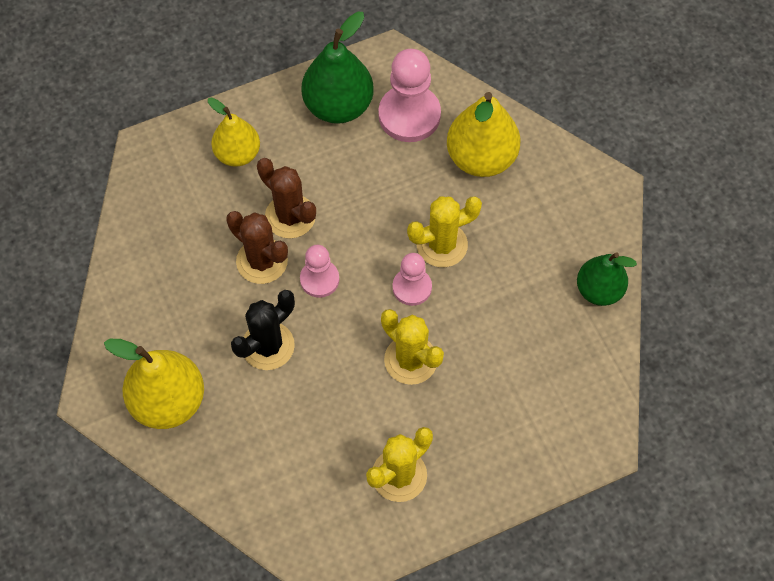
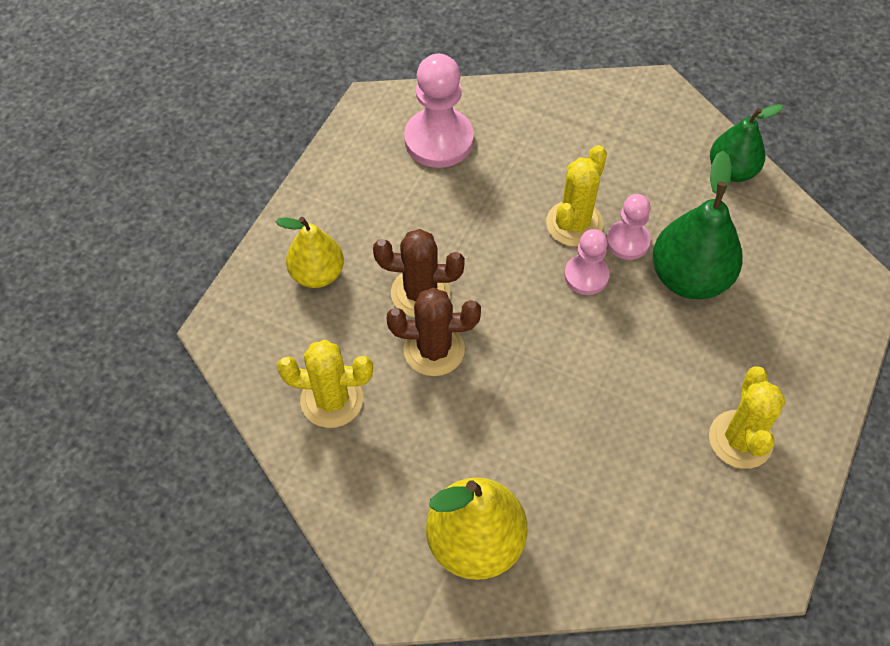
camera: 40 degrees left, 5 degrees down
(268, 346) = (515, 419): black cactus -> none
(319, 279) = (501, 327): pink pawn -> pink pawn (627, 241)
(338, 106) = (369, 173): green pear -> green pear (689, 278)
(410, 360) = (648, 336): yellow cactus -> yellow cactus (332, 400)
(481, 158) = (533, 134): yellow pear -> none

